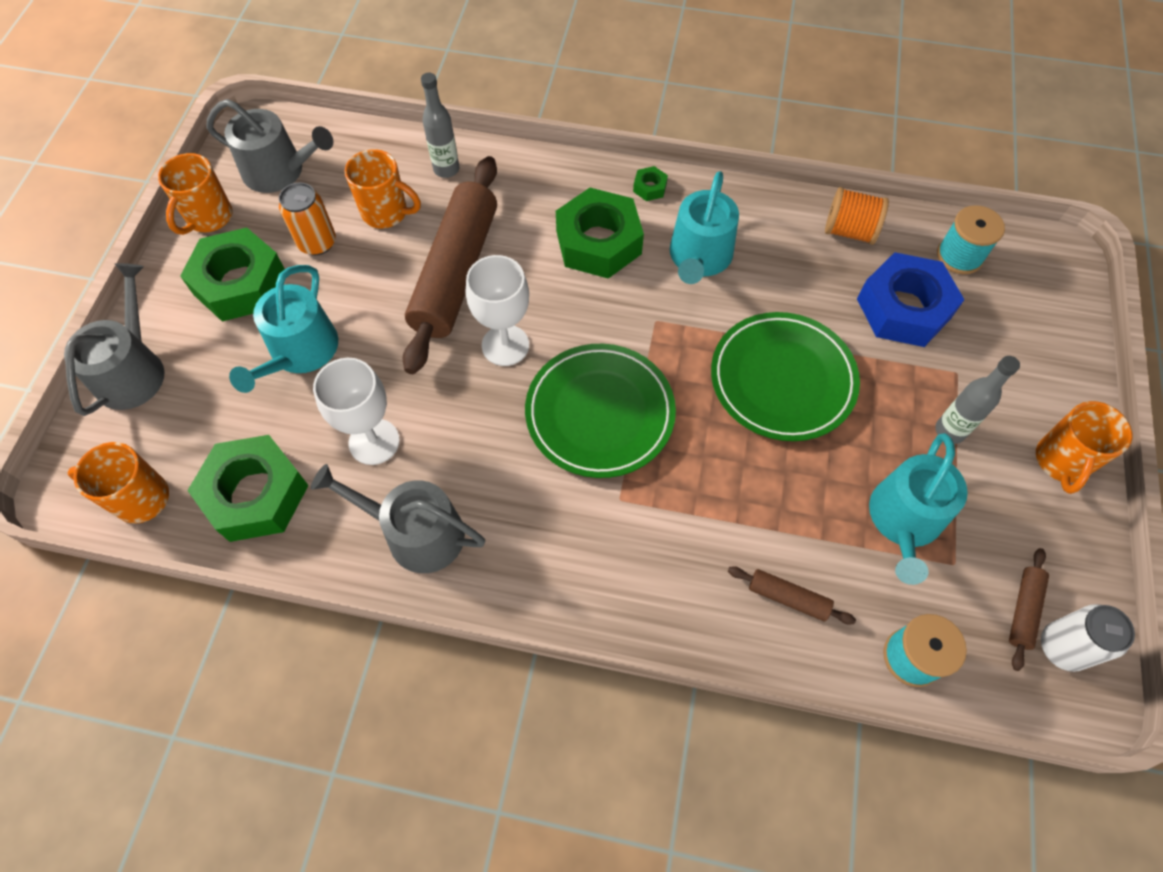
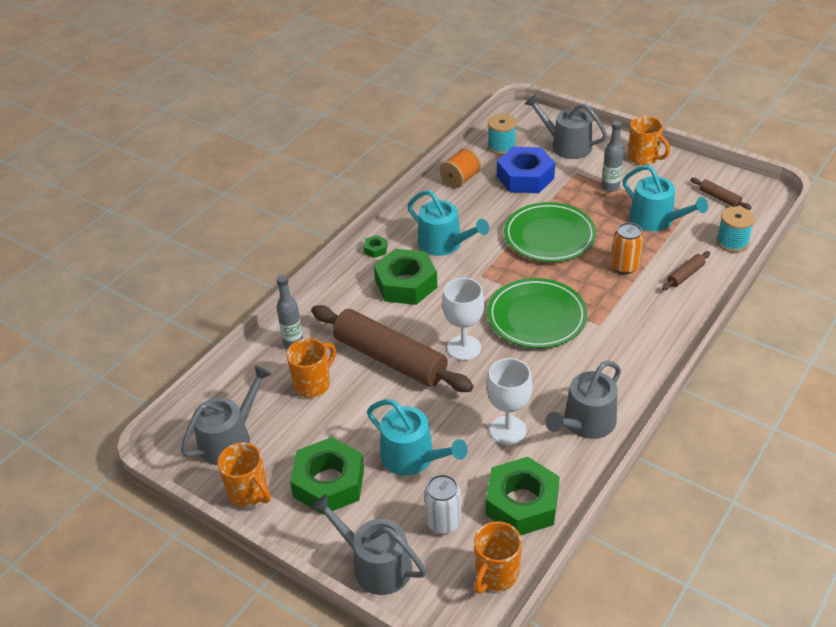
camera: 65 degrees left, 20 degrees down
(317, 242) = (317, 429): orange can -> orange can (624, 266)
(1019, 340) = (566, 145): none -> grey watering can
(1062, 647) = (742, 193): white can -> white can (443, 522)

